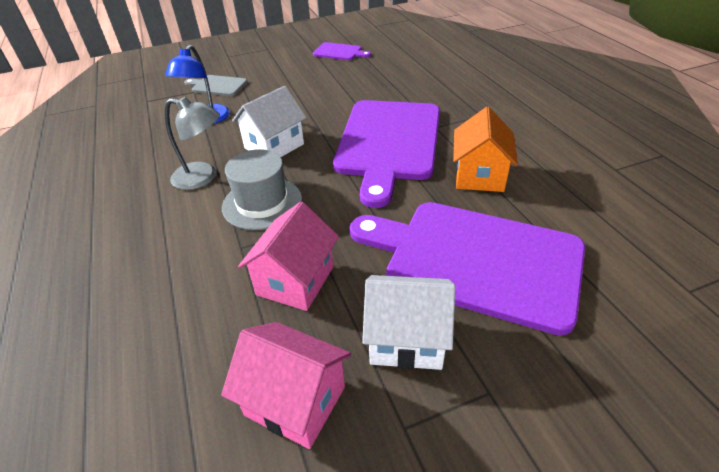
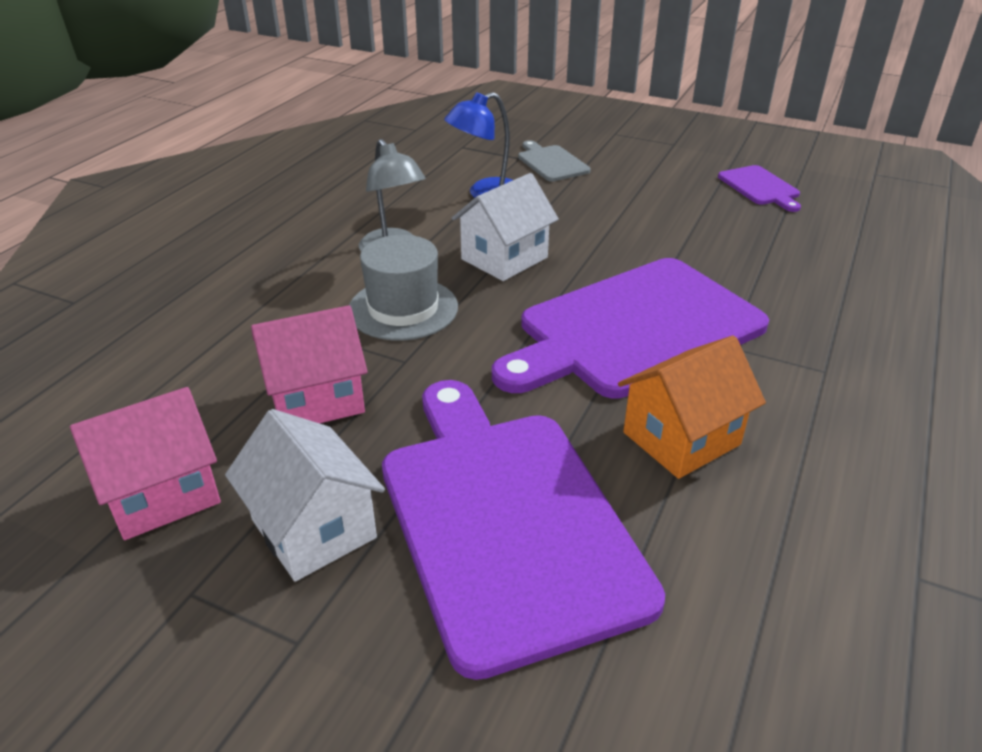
camera: 45 degrees right, 5 degrees down
(274, 146) = (504, 258): white house -> white house turned 45 degrees counterclockwise
(295, 401) = (162, 494): pink house -> pink house turned 75 degrees clockwise

